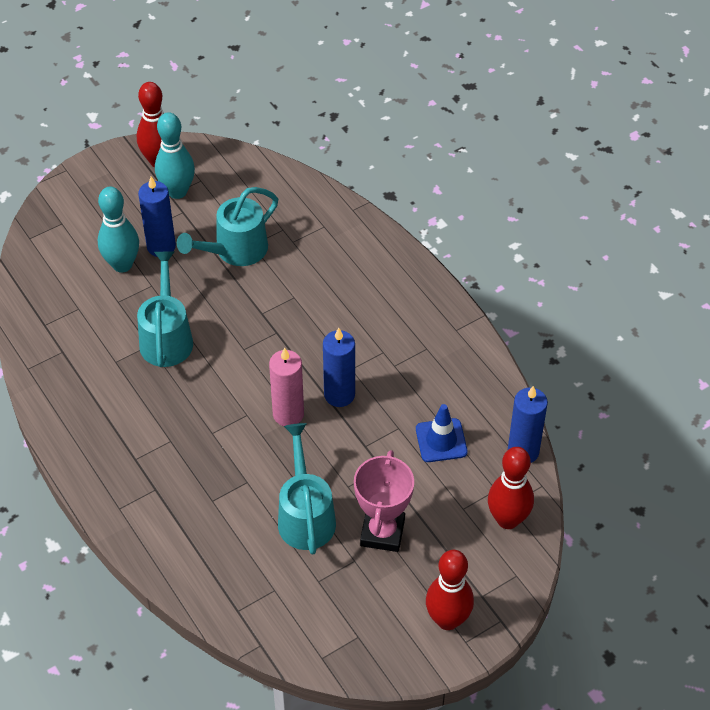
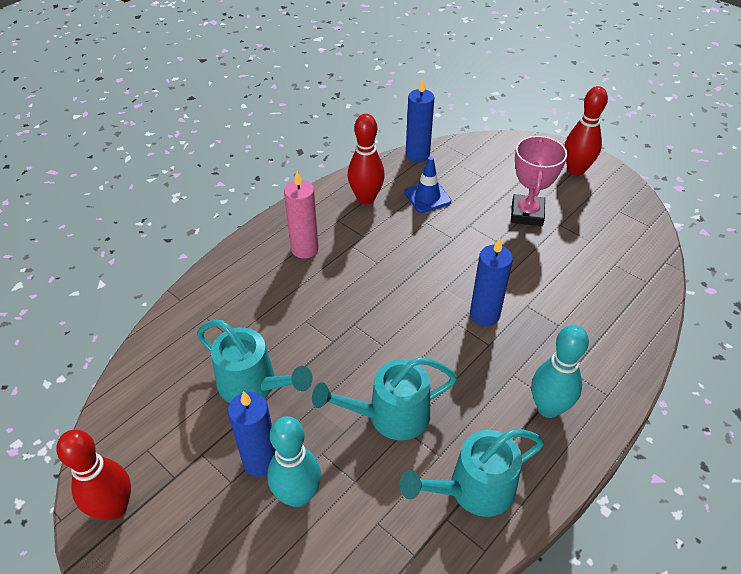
camera: 105 degrees left, 5 degrees down
(177, 191) = (168, 470): turquoise bowling pin -> turquoise bowling pin (548, 408)
(288, 414) = (443, 294): pink candle -> pink candle (304, 249)
(305, 515) = (537, 260): turquoise watering can -> turquoise watering can (472, 490)
(339, 395) = (408, 264): blue candle -> blue candle (484, 315)
(382, 532) = (527, 214): pink trophy -> pink trophy turned 75 degrees counterclockwise
(507, 519) = (479, 154): red bowling pin -> red bowling pin (366, 198)

